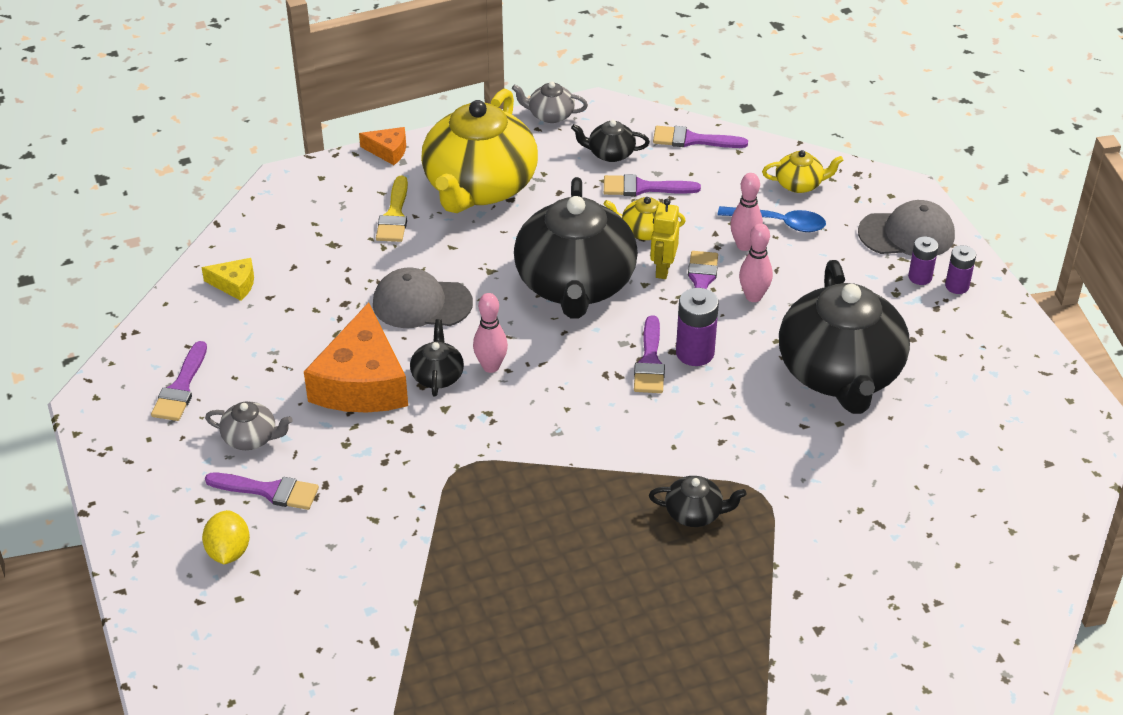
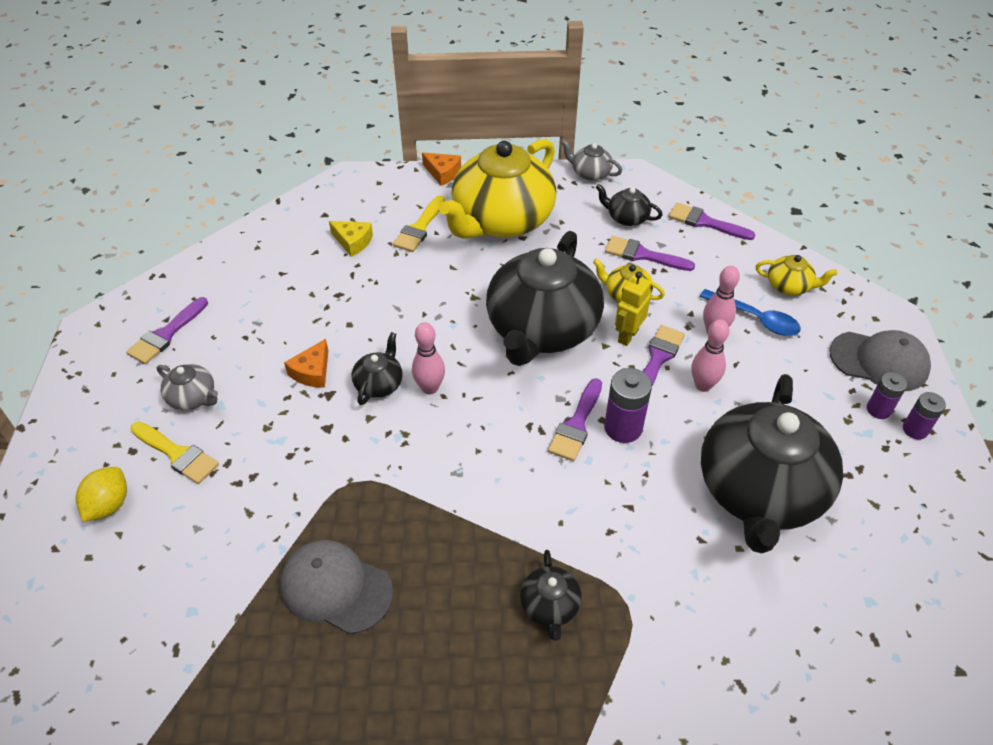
camera: 20 degrees right, 5 degrees up
(235, 284) = (261, 255): yellow cheese -> yellow cheese (353, 242)
(269, 491) = (177, 454): purple brush -> yellow brush
(362, 382) = (312, 372): orange cheese -> orange cheese, size x0.46
(421, 303) = (401, 312): grey cap -> grey cap (335, 588)
(695, 513) = (550, 606): black teapot -> black teapot turned 60 degrees clockwise

